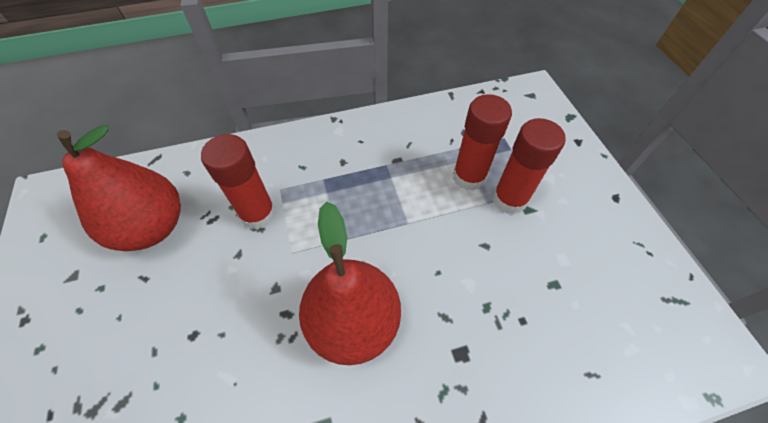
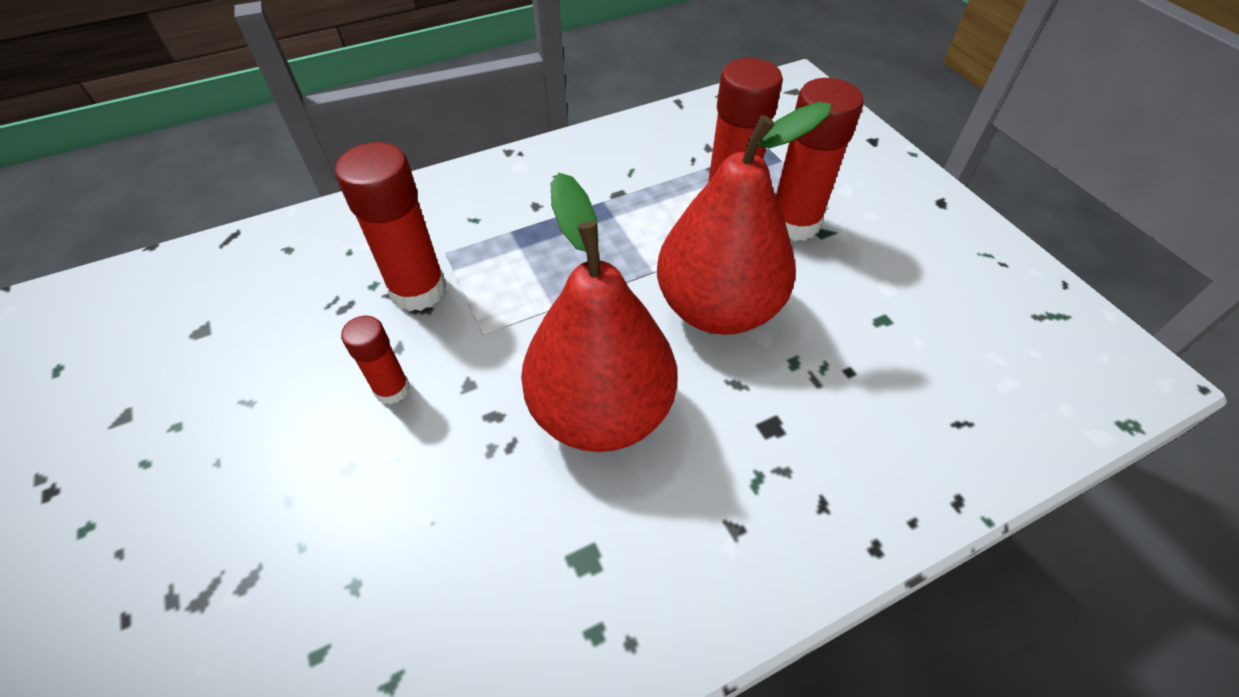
camera: 10 degrees left, 5 degrees down
(152, 227) = (247, 330): red pear -> red pear (717, 308)
(229, 284) = (392, 389): none -> red glue stick

